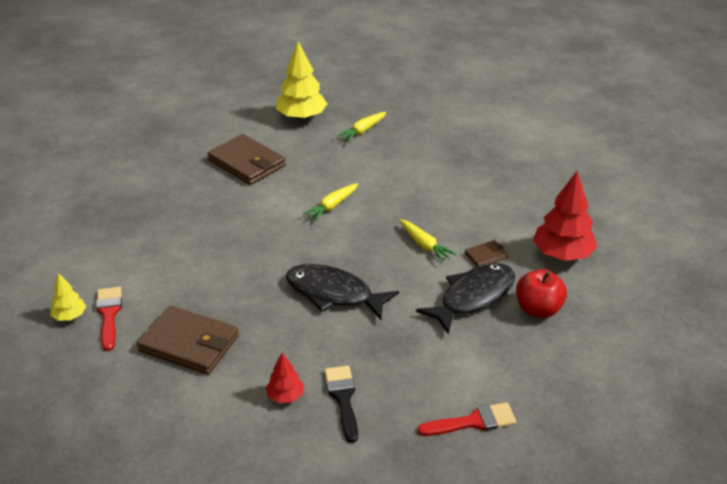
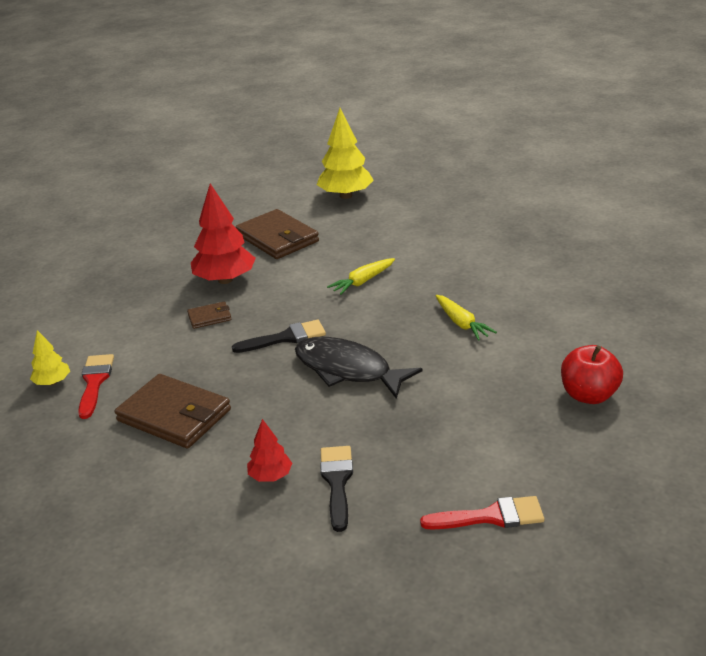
camera: 10 degrees right, 5 degrees down
(273, 264) = (285, 338): none -> black brush
(362, 131) = (410, 209): yellow carrot -> none
(473, 297) = (511, 379): black fish -> none
(486, 256) = (533, 336): brown wallet -> brown wallet (209, 317)
(562, 254) = (626, 337): red tree -> red tree (225, 280)

